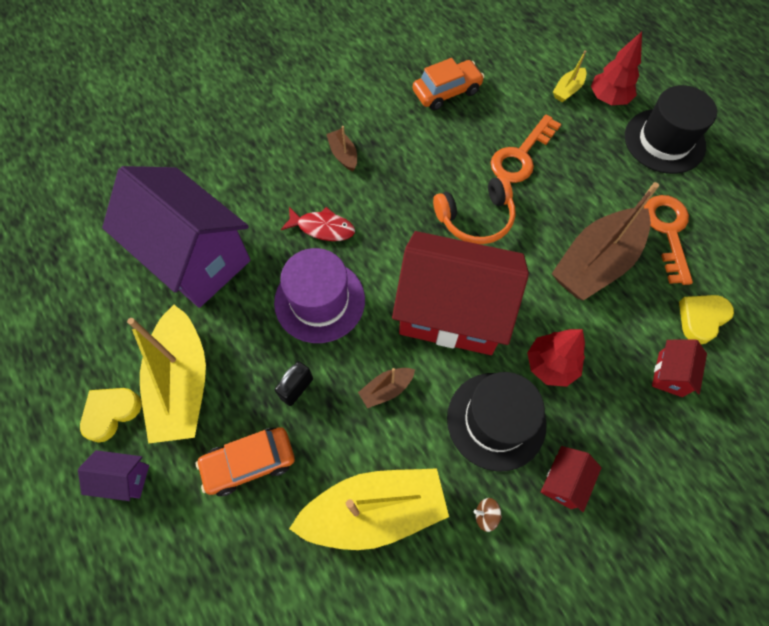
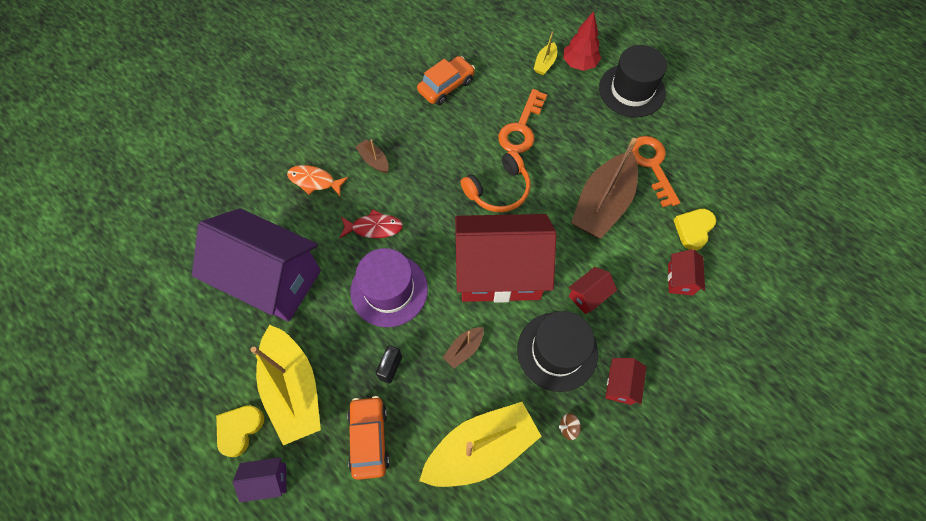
camera: 15 degrees left, 0 degrees up
(249, 463) = (369, 438): orange car -> orange car turned 120 degrees clockwise
(272, 162) = (314, 181): none -> orange fish
(550, 365) = (588, 296): red tree -> red house

